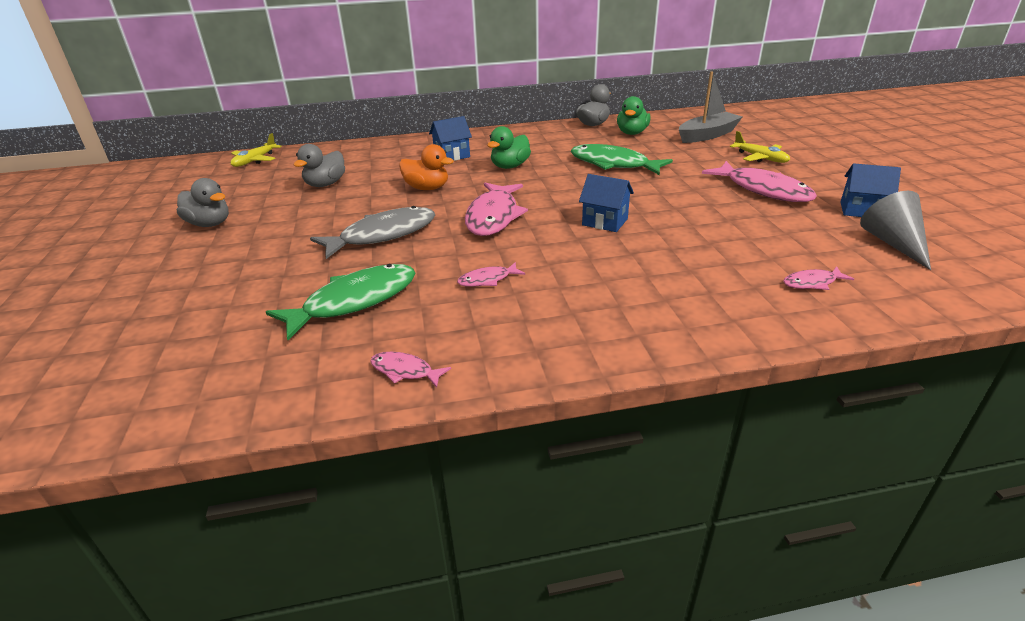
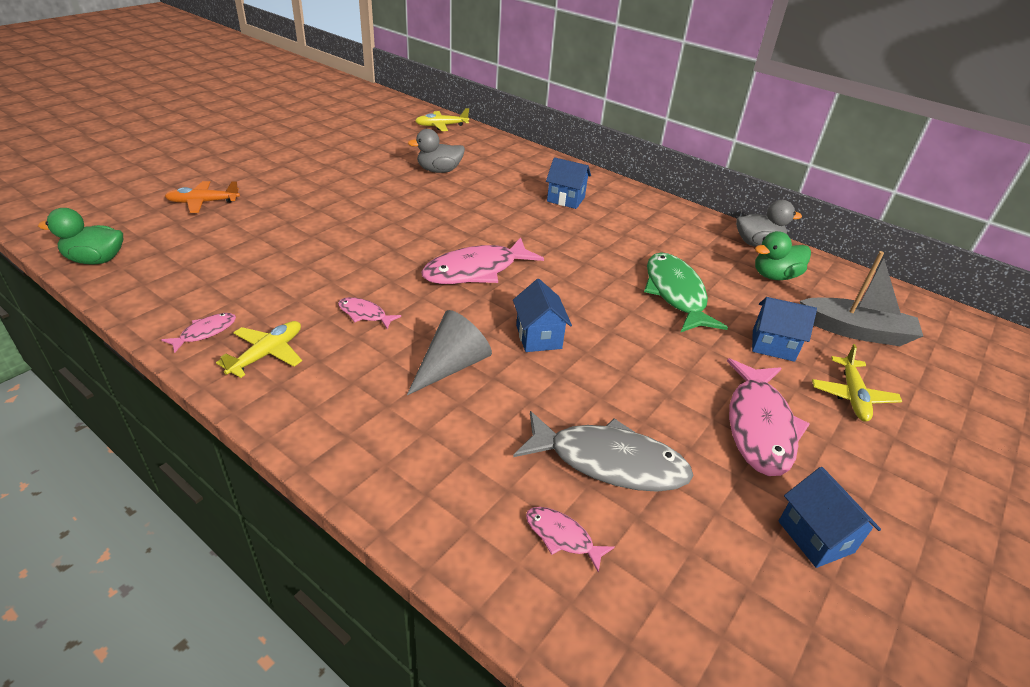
camera: 45 degrees right, 5 degrees up
(156, 313) = (203, 202): none -> orange plane
(209, 224) = (329, 160): grey duck -> none
(354, 301) = (278, 267): green fish -> none
(383, 235) = (386, 233): grey fish -> grey fish (609, 462)
(405, 371) = (205, 332): pink fish -> pink fish turned 60 degrees clockwise
(427, 188) = (488, 216): orange duck -> none
(484, 344) = (267, 354): none -> yellow plane
(510, 166) = (586, 237): green duck -> green duck (96, 260)
(696, 159) = (773, 345): none -> blue house
(893, 243) = (751, 594): grey cone -> grey cone (452, 366)

